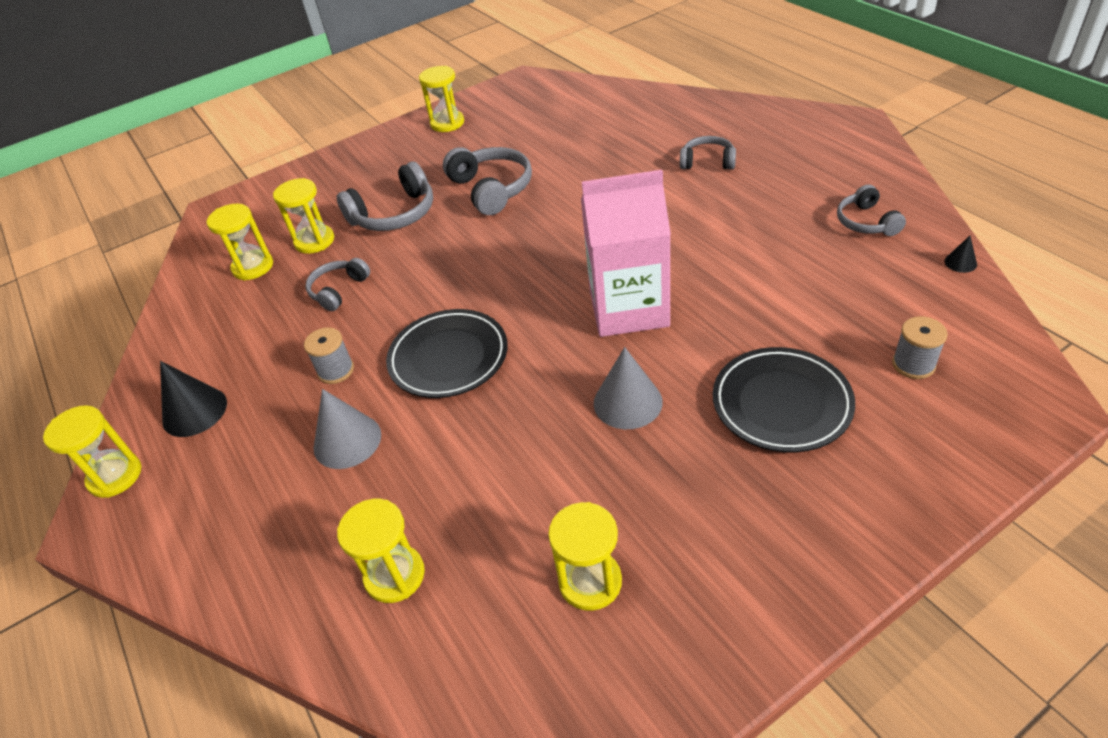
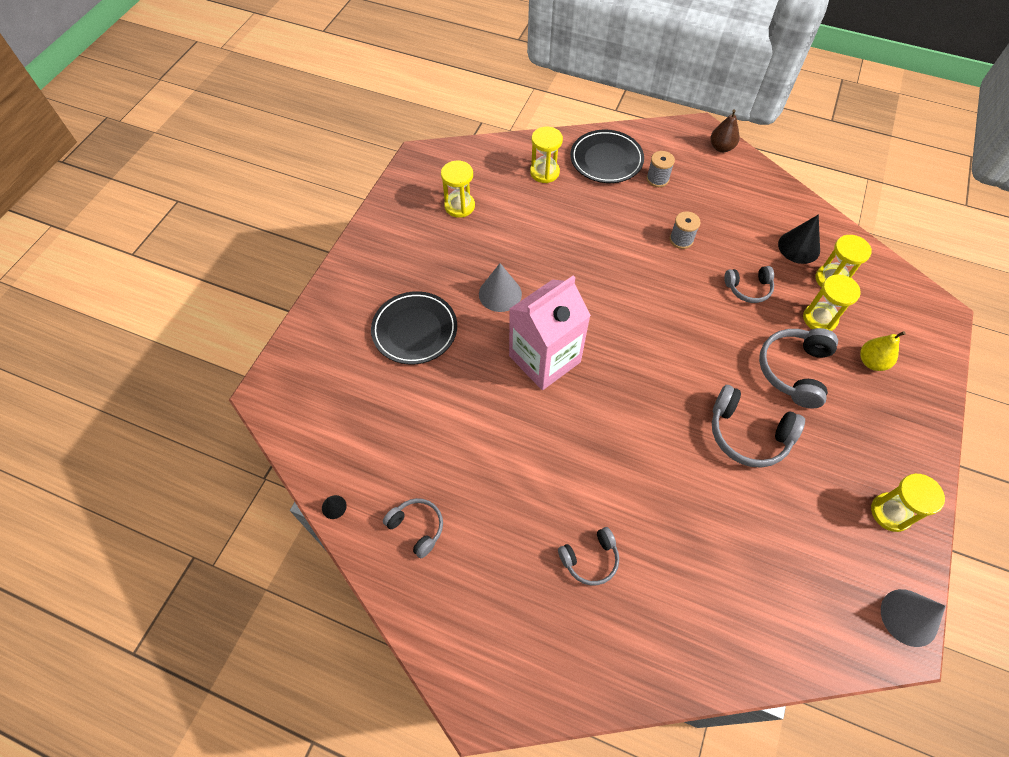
camera: 140 degrees right, 15 degrees up
(115, 476) = (721, 147): yellow hourglass -> brown pear
(194, 411) = (728, 187): black cone -> black cone (799, 247)
(324, 198) = (871, 362): none -> yellow pear
(338, 290) = (748, 288): grey headphones -> grey headphones turned 90 degrees clockwise
(347, 441) = (629, 210): grey cone -> grey cone (909, 617)
(448, 357) = (625, 275): black plate -> black plate (606, 160)
(913, 364) = (347, 391): grey spool -> grey spool (657, 179)

